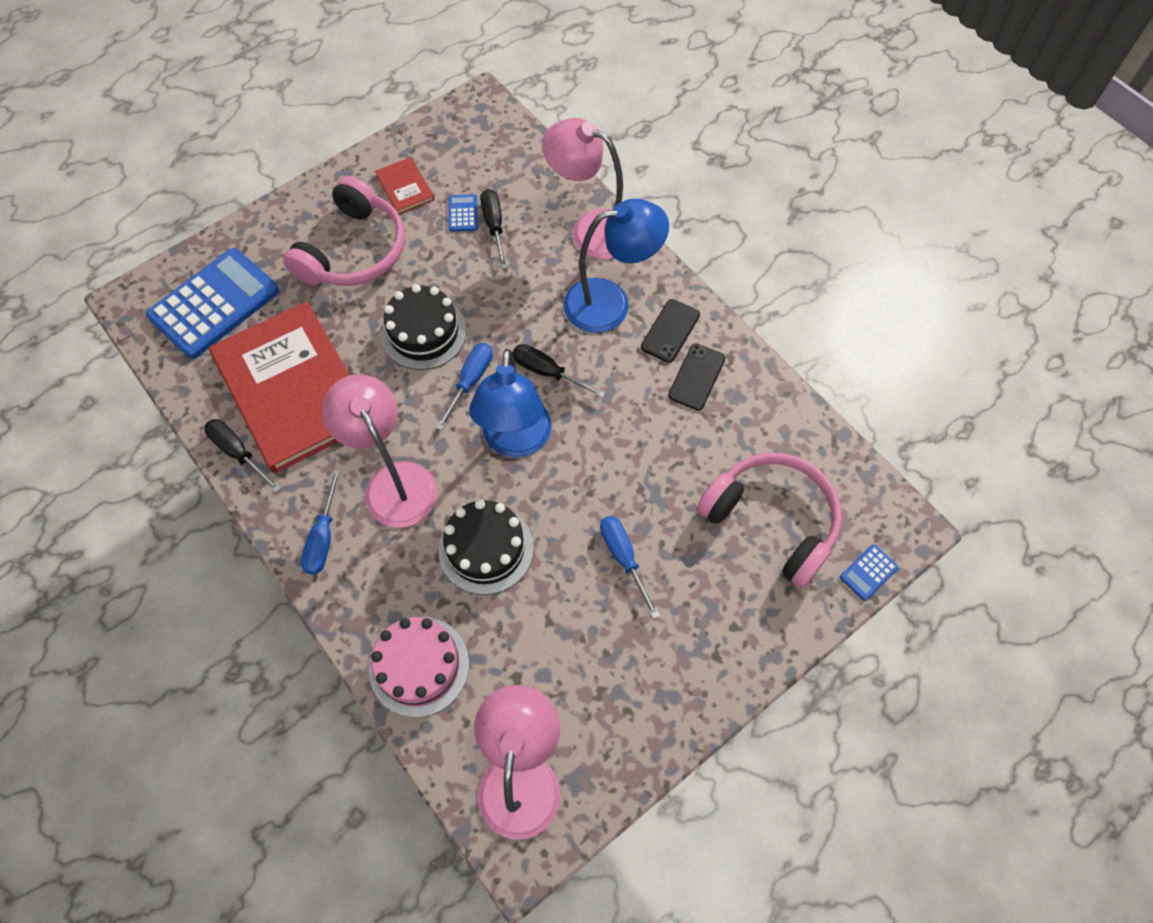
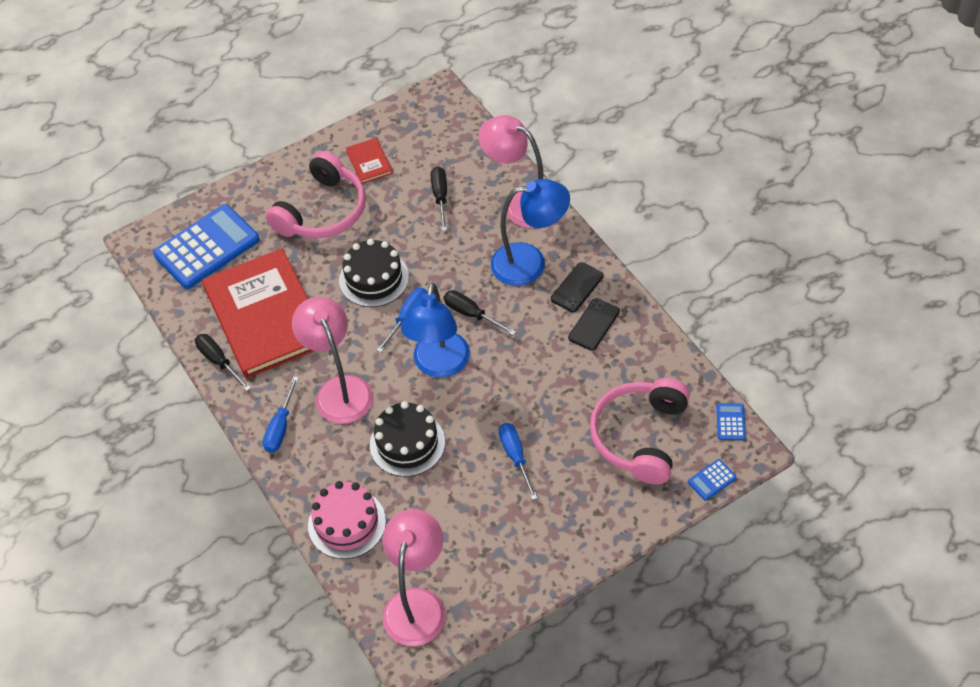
camera: 10 degrees right, 10 degrees down
(463, 213) = (415, 185): blue calculator -> blue calculator (730, 422)
(772, 520) = (640, 436): pink headphones -> pink headphones turned 120 degrees counterclockwise

